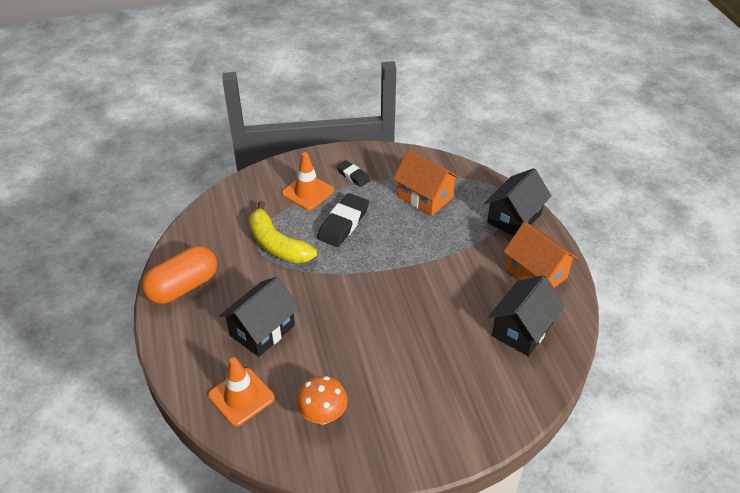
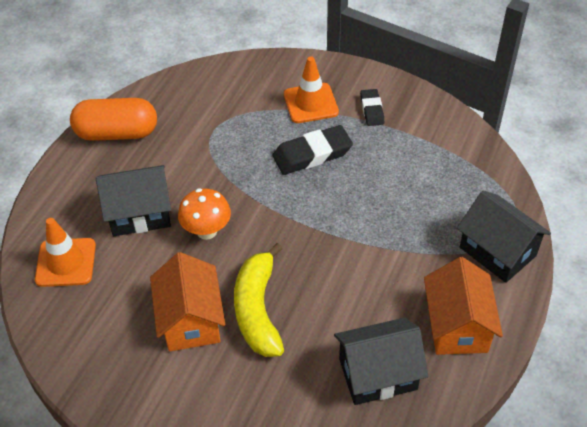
camera: 40 degrees right, 5 degrees up
(277, 244) = (231, 140): yellow banana -> yellow banana (257, 310)
(323, 415) = (111, 326): orange mushroom -> orange mushroom (207, 231)
(425, 197) = (423, 173): orange house -> orange house (190, 320)
(514, 218) = (497, 251): black house -> black house turned 60 degrees clockwise

